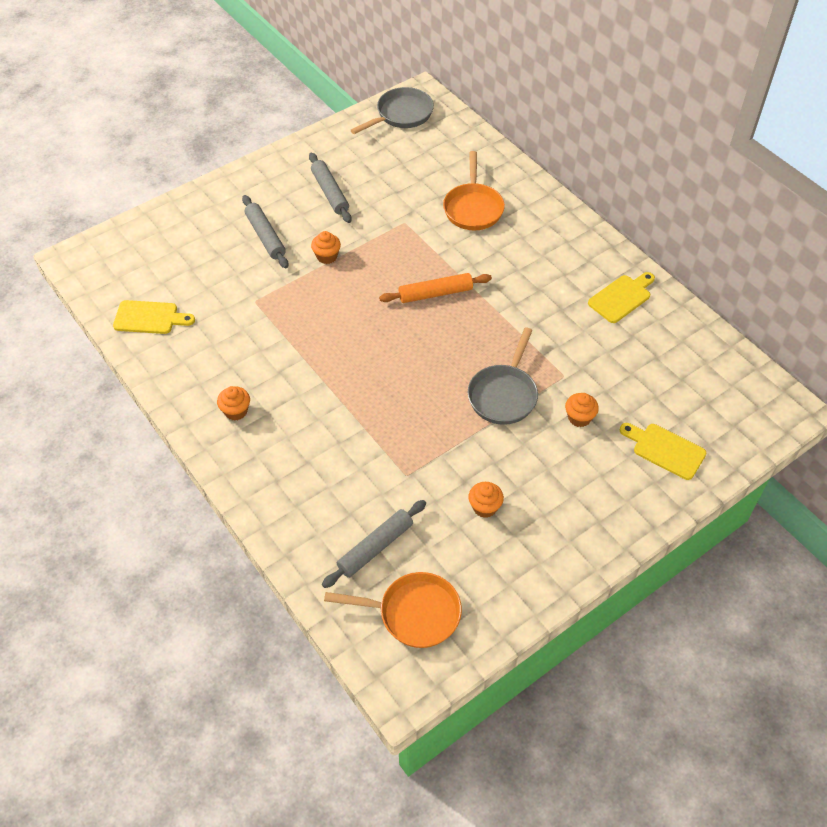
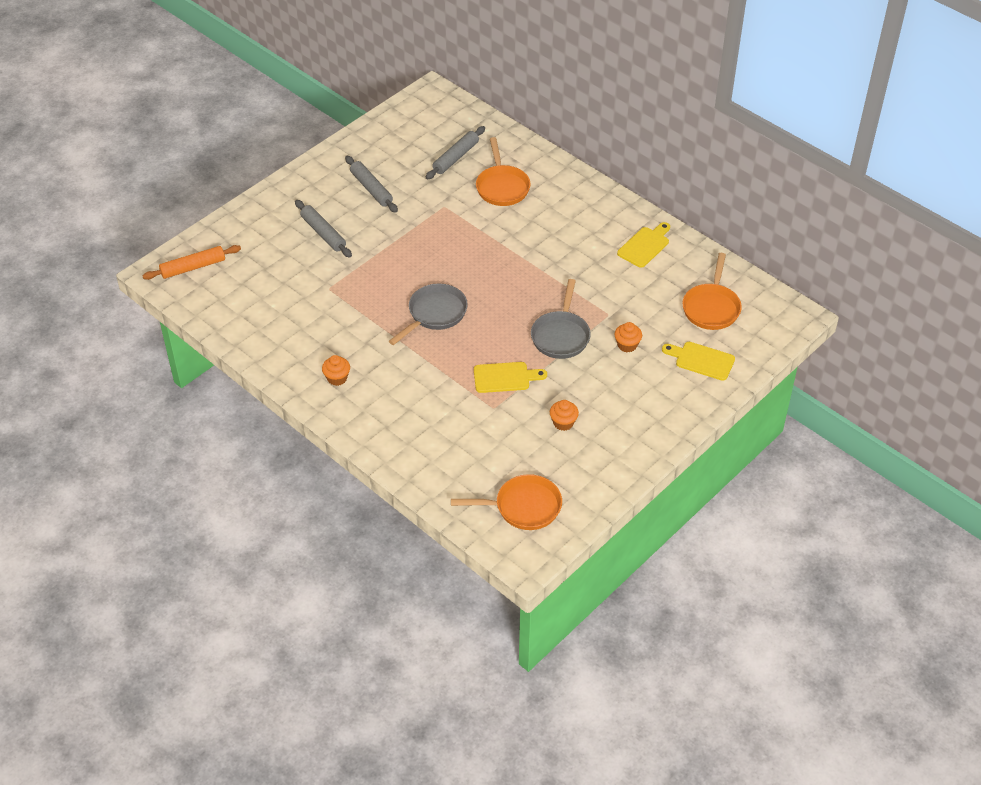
camera: 10 degrees left, 5 degrees down
(149, 318) = (239, 313): yellow cutting board -> yellow cutting board (505, 377)
(327, 256) = (382, 243): orange cupcake -> none
(375, 547) = (481, 464): grey rolling pin -> grey rolling pin (455, 157)
(401, 115) = (419, 112): grey pan -> grey pan (435, 314)
(435, 293) = (485, 262): orange rolling pin -> orange rolling pin (193, 267)
(687, 384) = (711, 307): none -> orange pan

